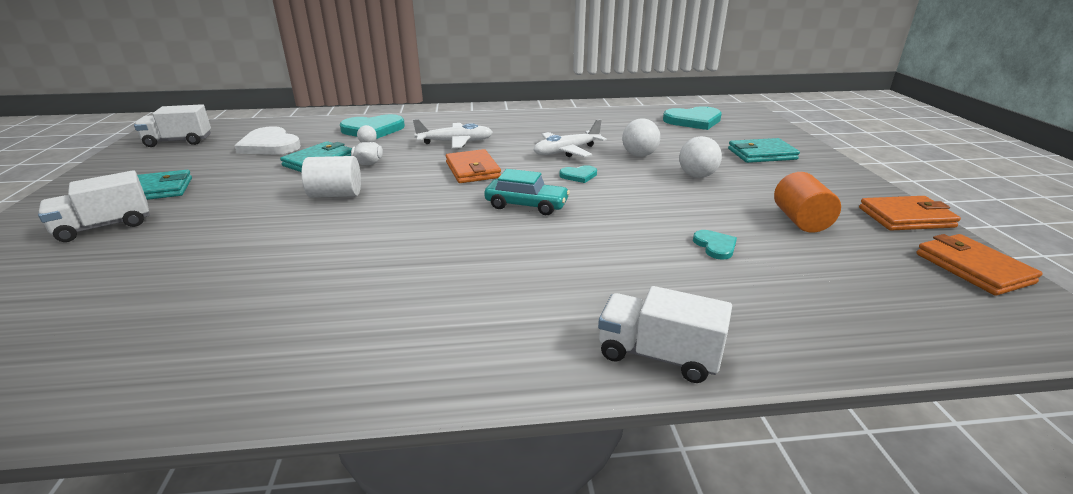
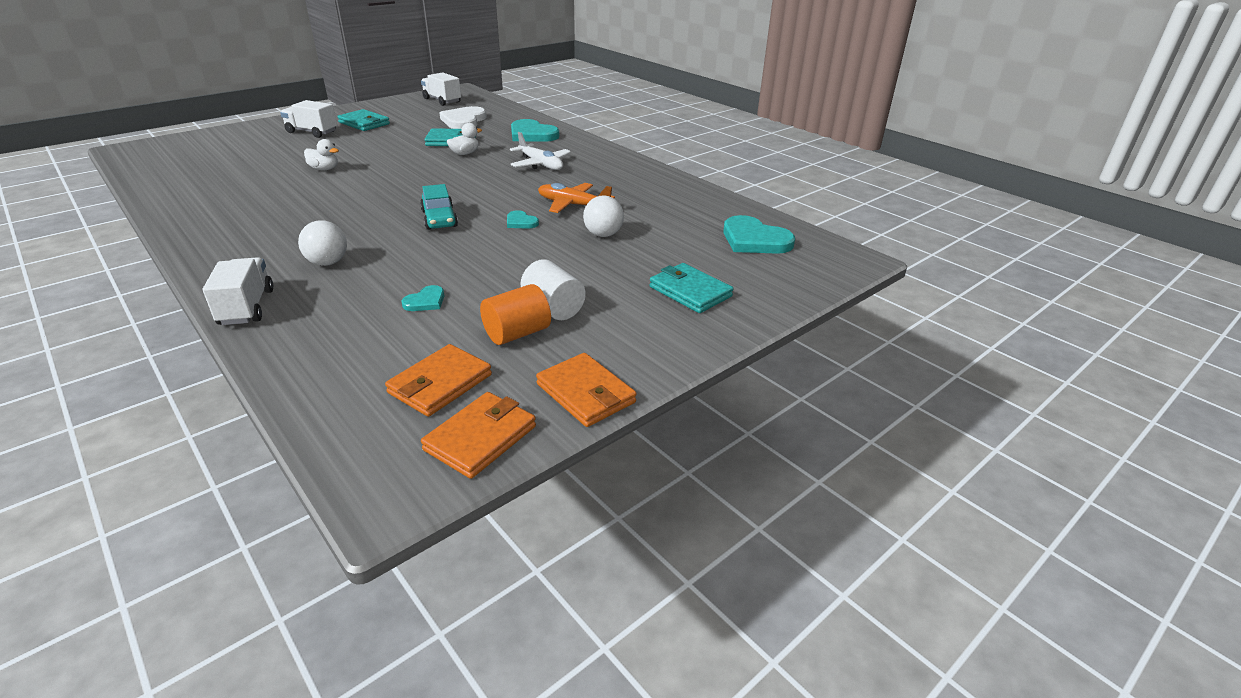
camera: 55 degrees right, 5 degrees up
(270, 240) = (324, 169): none -> white duck
(336, 195) = (401, 162): white cylinder -> white cylinder (553, 308)
(472, 170) = (488, 185): orange wallet -> orange wallet (440, 384)
(566, 151) = (573, 205): white plane -> orange plane
(697, 176) = (579, 269): white ball -> white ball (328, 263)

